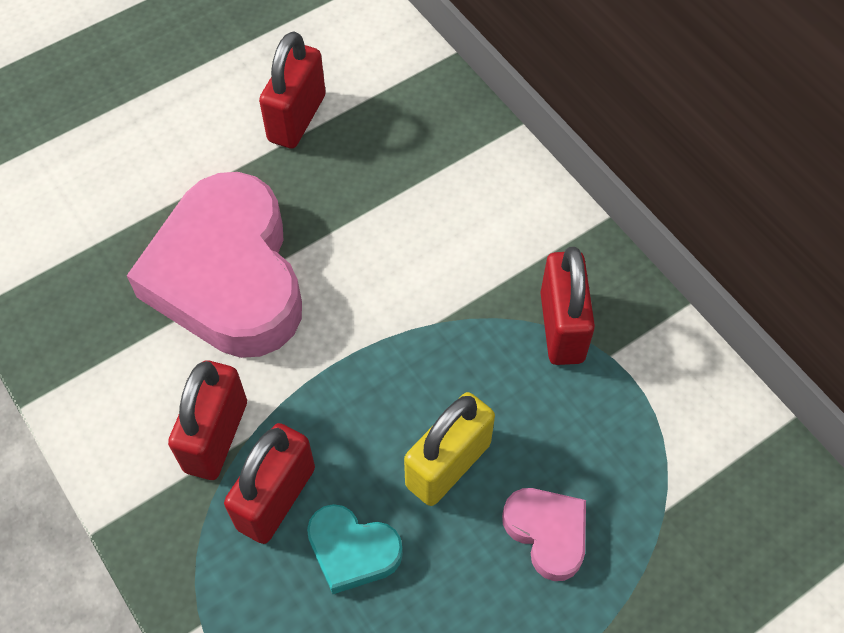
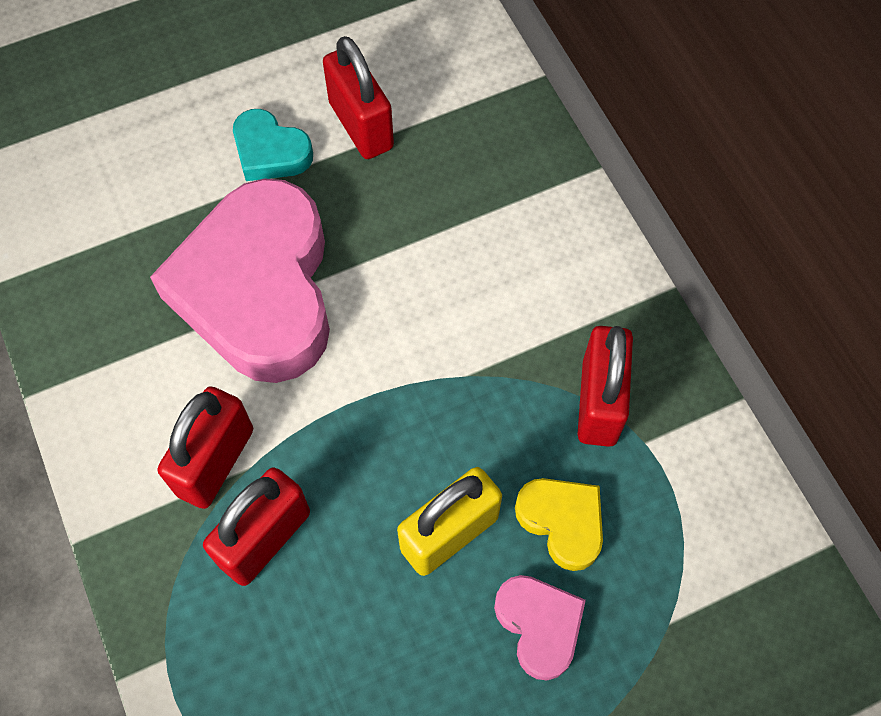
camera: 10 degrees right, 5 degrees up
(297, 118) = (361, 125): red padlock -> red padlock turned 60 degrees counterclockwise
(352, 551) = (333, 609): turquoise heart -> turquoise heart (270, 152)
(550, 437) = (562, 522): none -> yellow heart

